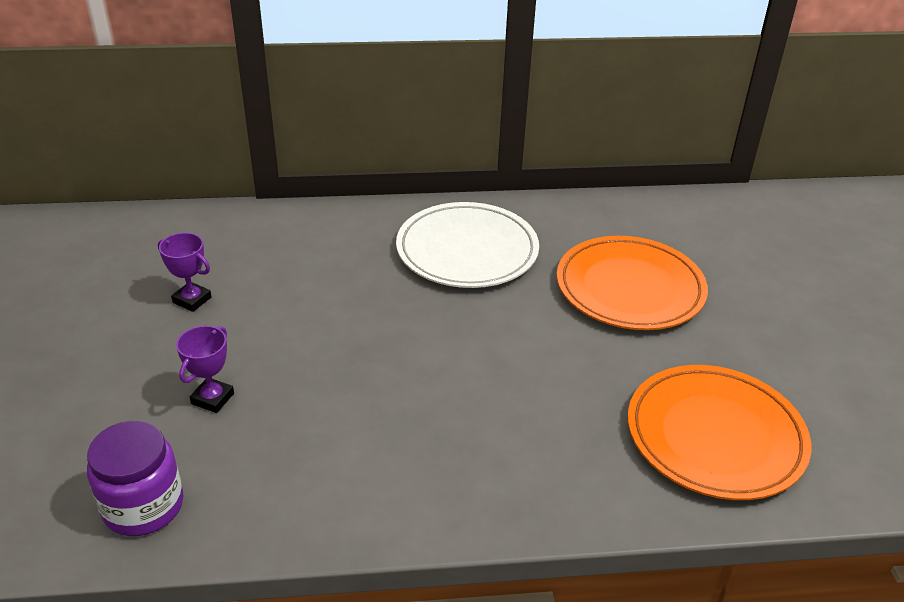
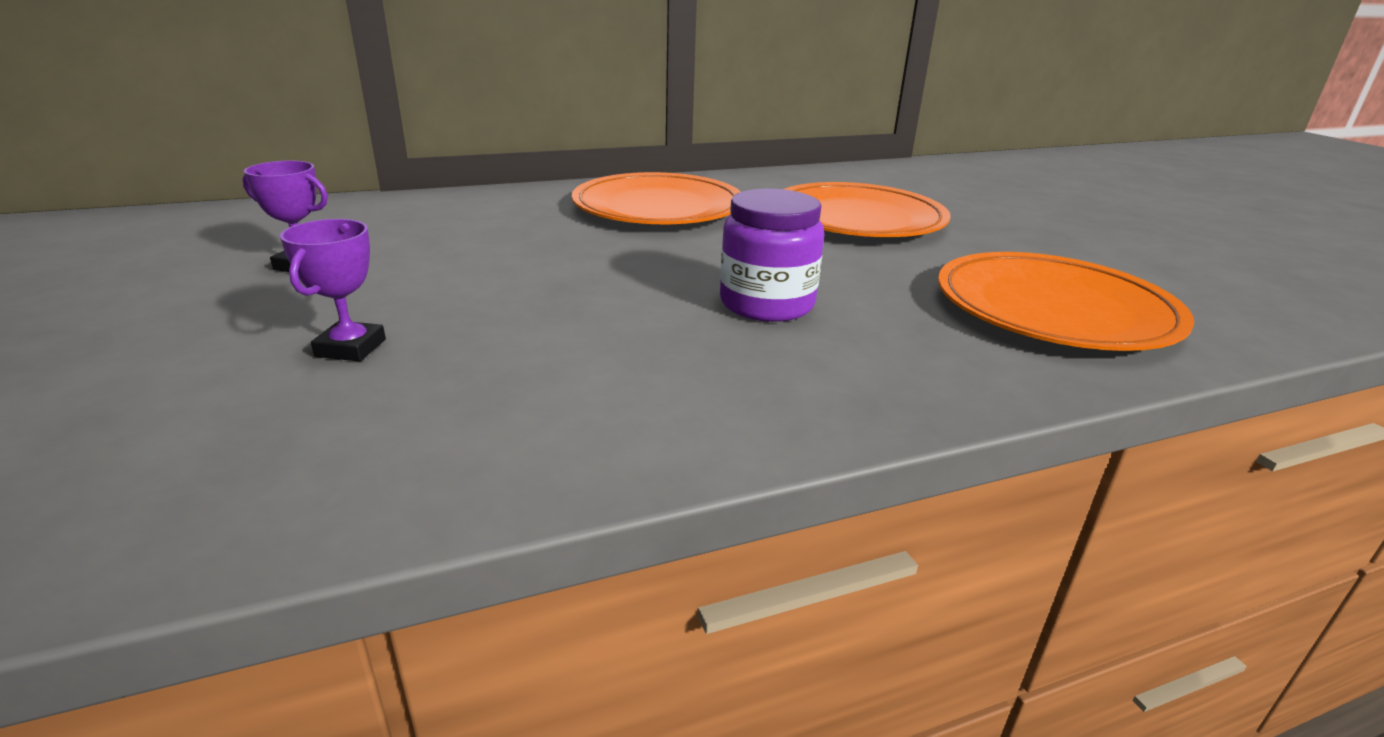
camera: 15 degrees left, 10 degrees down
(143, 506) = (233, 486): purple jar -> purple jar (766, 304)
(467, 250) = (658, 208): white plate -> orange plate

